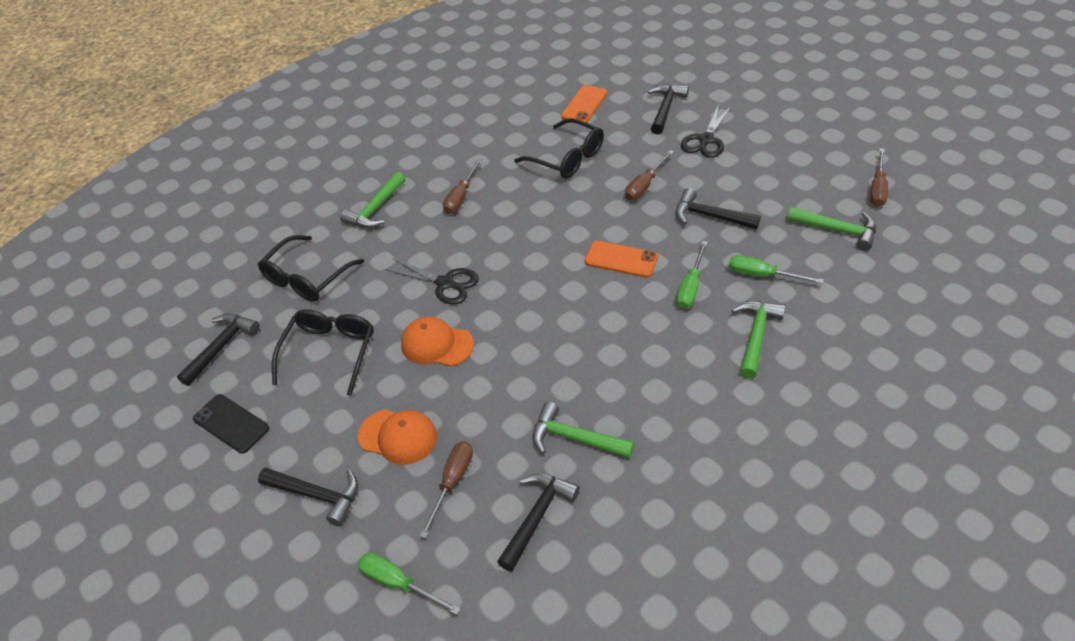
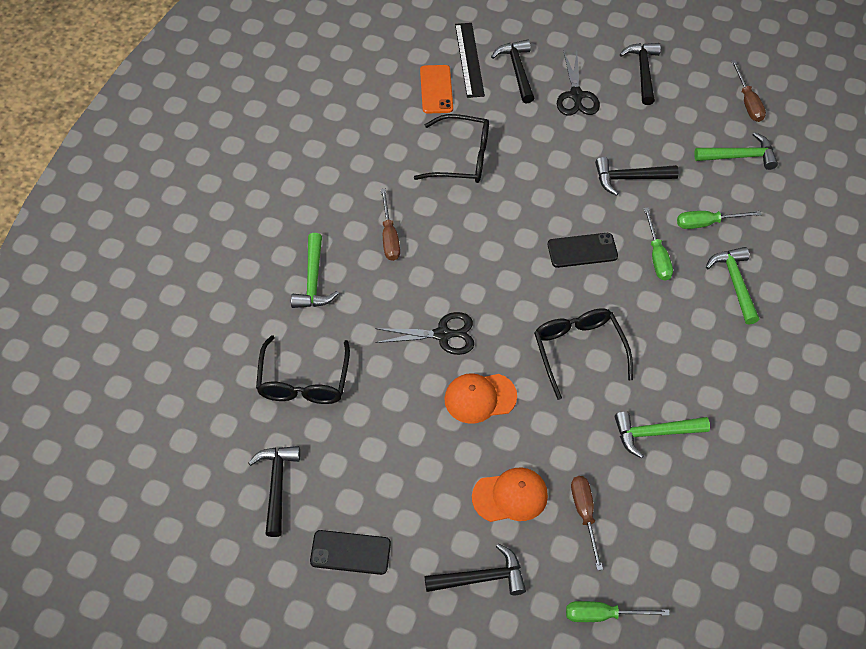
camera: 35 degrees left, 10 degrees up
(330, 352) = (387, 446): black glasses -> black glasses (578, 351)
(537, 517) = (670, 511): black hammer -> black hammer (643, 71)
(621, 259) = (582, 250): orange phone -> black phone
(629, 91) = (469, 59): none -> black ruler
(644, 185) = (553, 165): brown screwdriver -> none

